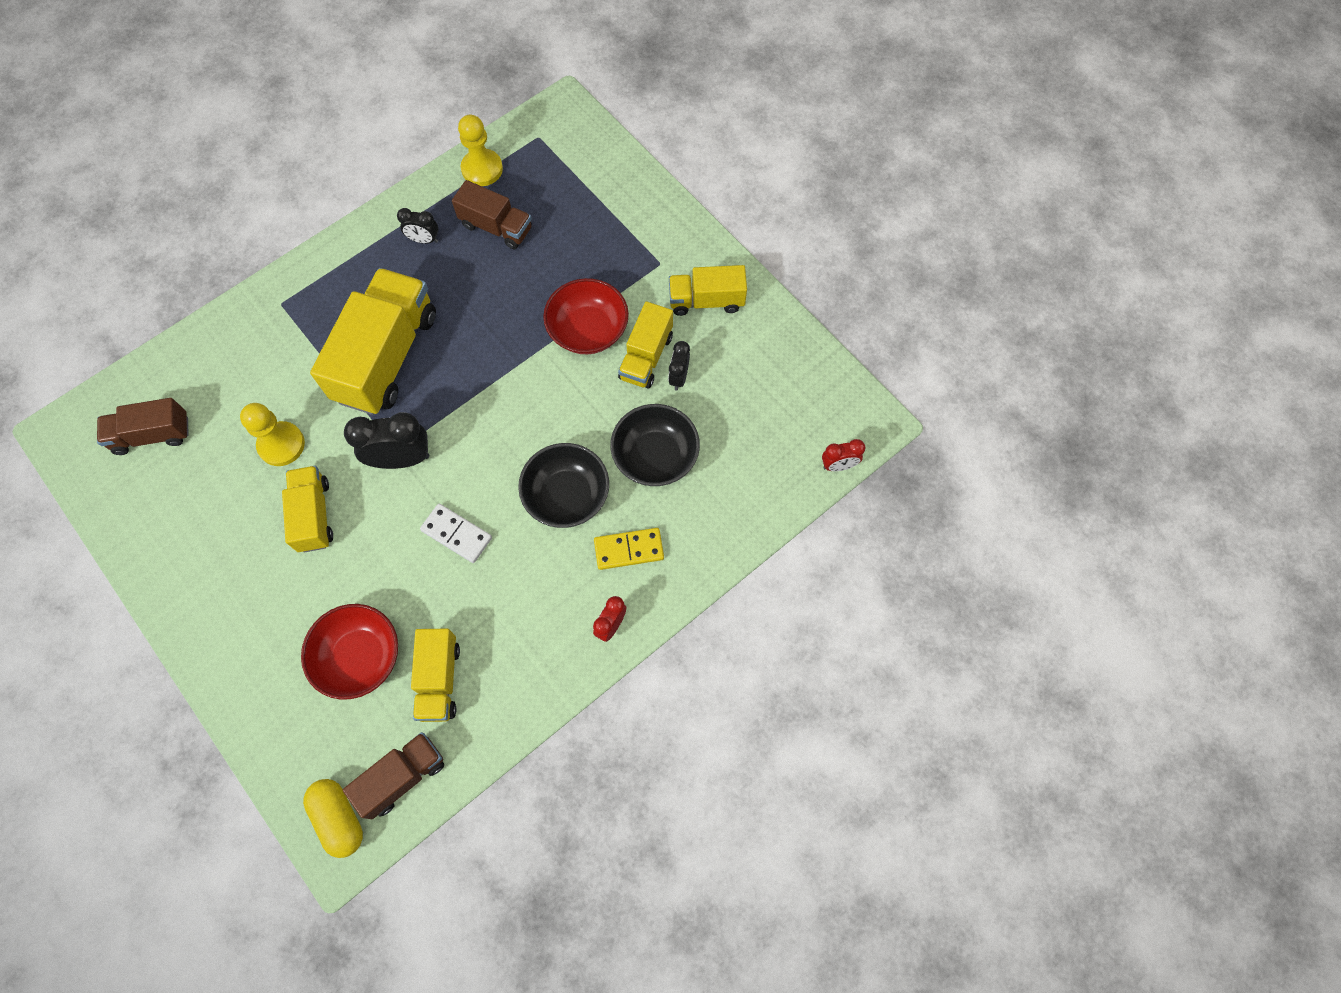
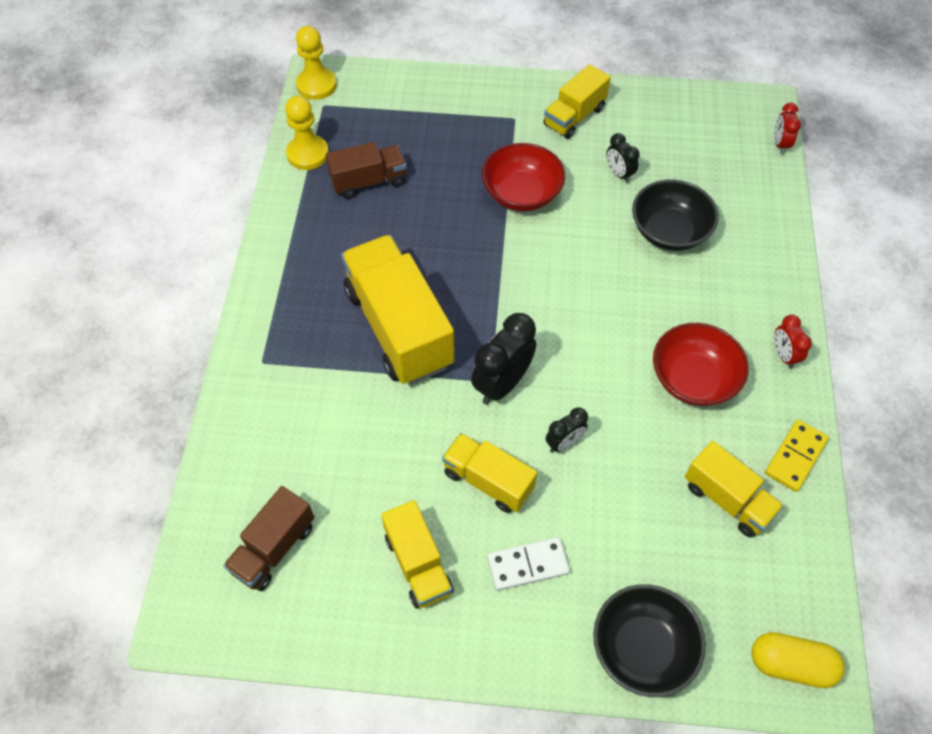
camera: 45 degrees left, 10 degrees down
(281, 445) = (396, 456): yellow pawn -> yellow pawn (316, 85)
(359, 657) = (654, 541): red bowl -> red bowl (693, 379)
(402, 777) = (792, 588): brown truck -> none
(424, 240) = (323, 230): black clock -> black clock (564, 443)
(457, 534) = (608, 395): white domino -> white domino (528, 565)
(567, 495) = (647, 304): black bowl -> black bowl (642, 648)
(629, 550) = (731, 300): yellow domino -> yellow domino (795, 457)
(646, 357) = (582, 179): yellow truck -> yellow truck (418, 564)
(838, 465) = (780, 144): red clock -> red clock turned 150 degrees clockwise

